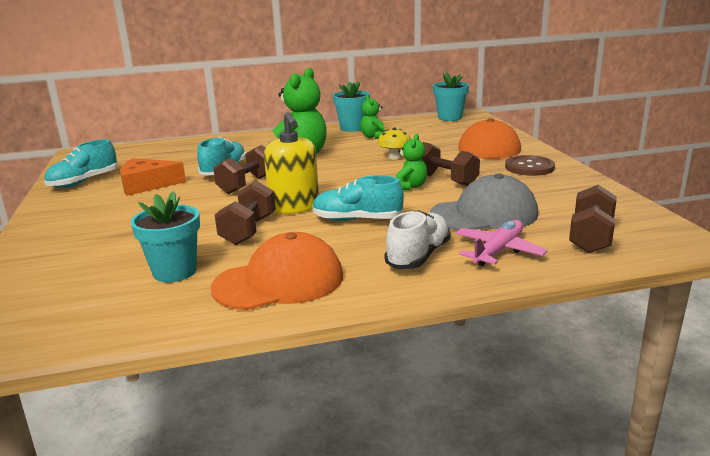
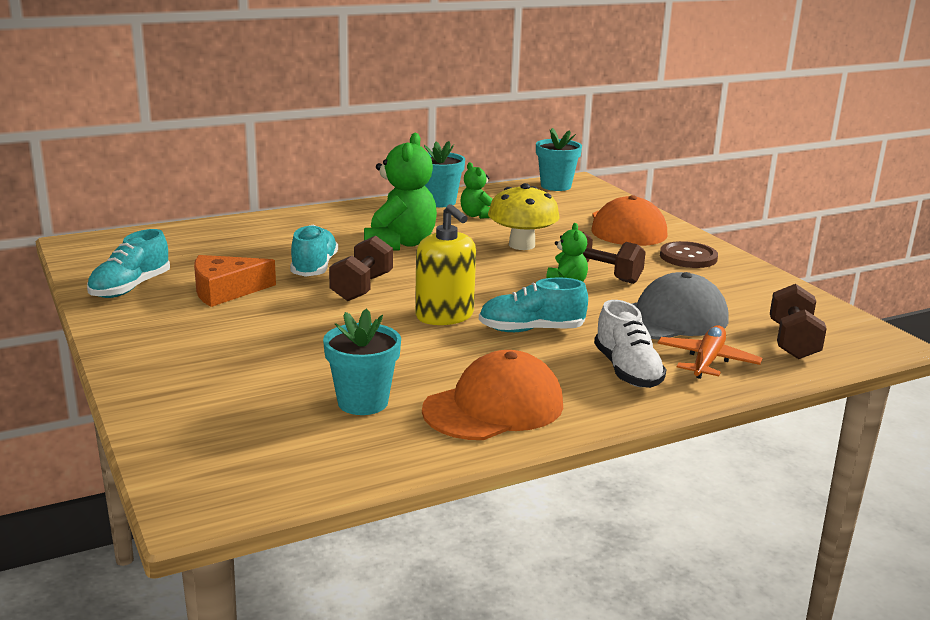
camera: 15 degrees left, 0 degrees up
(248, 230) = (411, 348): brown dumbbell -> none
(394, 157) = (522, 245): yellow mushroom -> yellow mushroom, size x1.67
(418, 256) = (627, 371): white shoe -> white shoe turned 150 degrees clockwise
(498, 251) = (707, 361): pink plane -> orange plane

